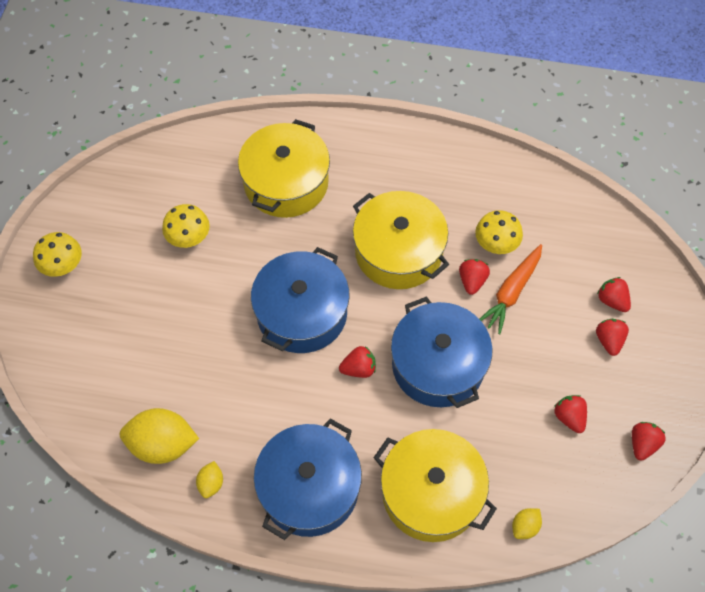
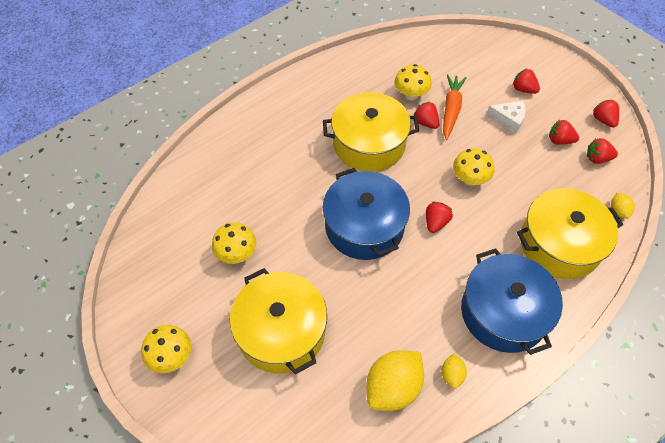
camera: 50 degrees left, 5 degrees down
(211, 483) = (452, 375): yellow lemon -> yellow lemon turned 45 degrees clockwise
(286, 183) = (254, 167): yellow pot -> yellow pot (281, 331)
(438, 365) = (469, 179): blue pot -> yellow mushroom
(511, 292) = (451, 110): orange carrot -> orange carrot turned 150 degrees counterclockwise
(550, 352) = (508, 120): none -> white cheese
(612, 300) = (498, 71): red strawberry -> red strawberry (597, 158)

